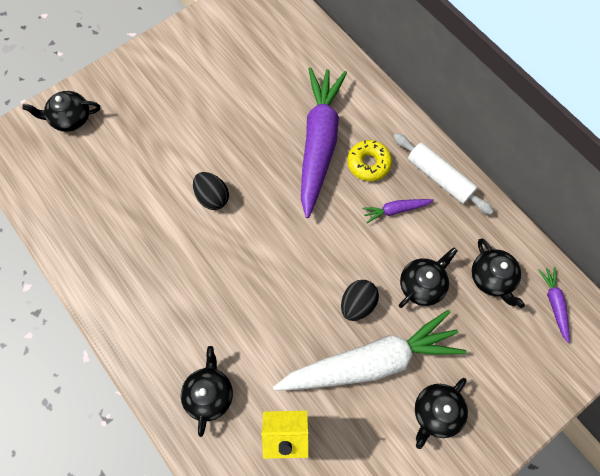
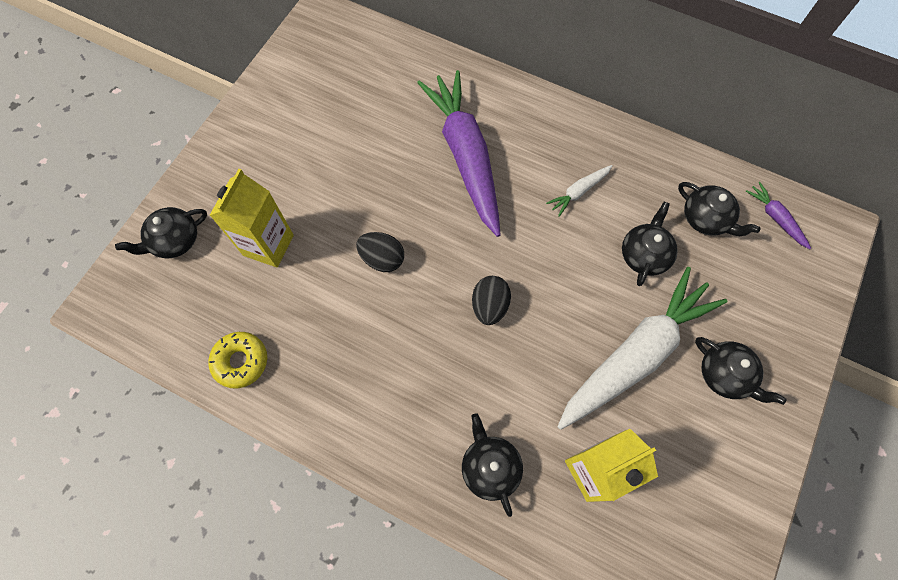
camera: 25 degrees left, 0 degrees up
(134, 150) = (268, 245): none -> yellow carton
(357, 304) = (592, 303): black egg -> black egg (489, 306)
(368, 163) = (527, 156): yellow donut -> yellow donut (241, 361)
(395, 210) = (579, 192): purple carrot -> white carrot
(436, 412) = (725, 375): black teapot -> black teapot turned 60 degrees counterclockwise
(439, 177) = (604, 142): white rolling pin -> none

